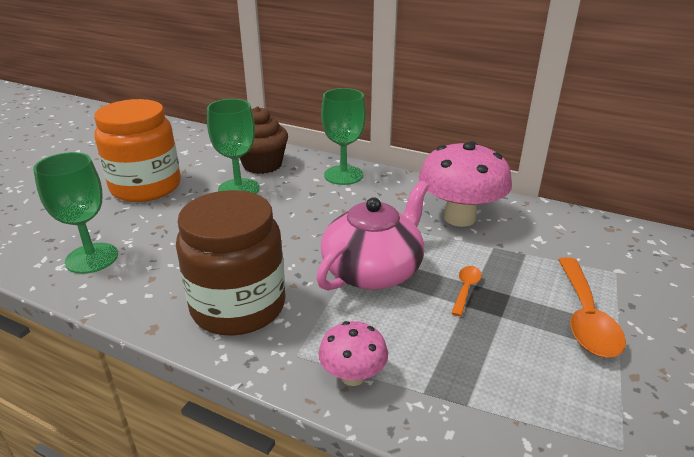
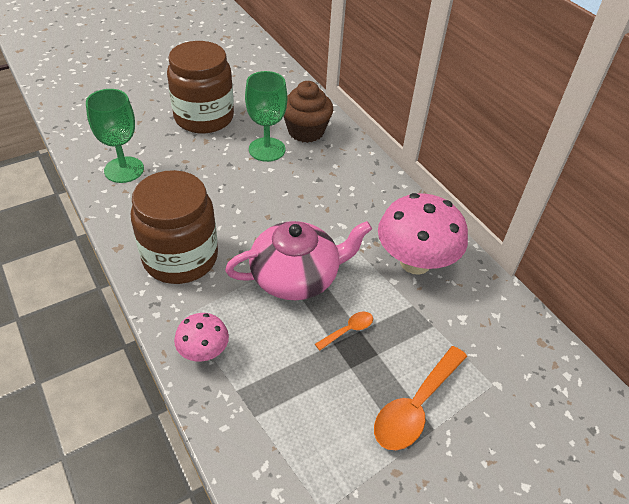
camera: 30 degrees right, 15 degrees up
(146, 187) = (204, 117): orange jar -> brown jar
(343, 175) = (361, 171): green goblet -> none

